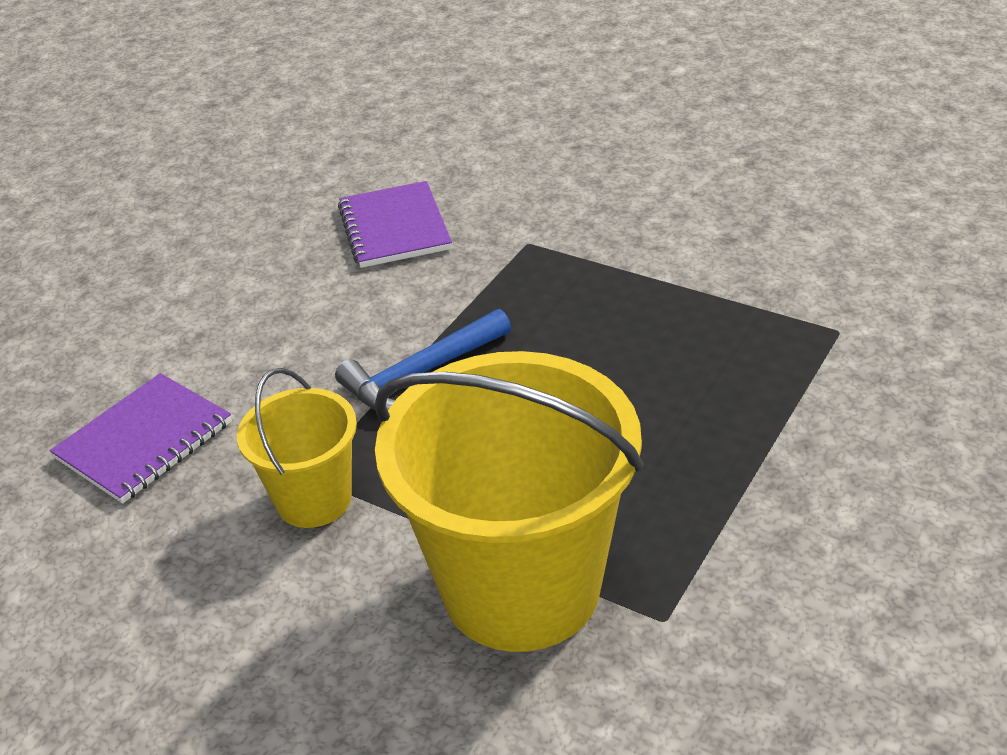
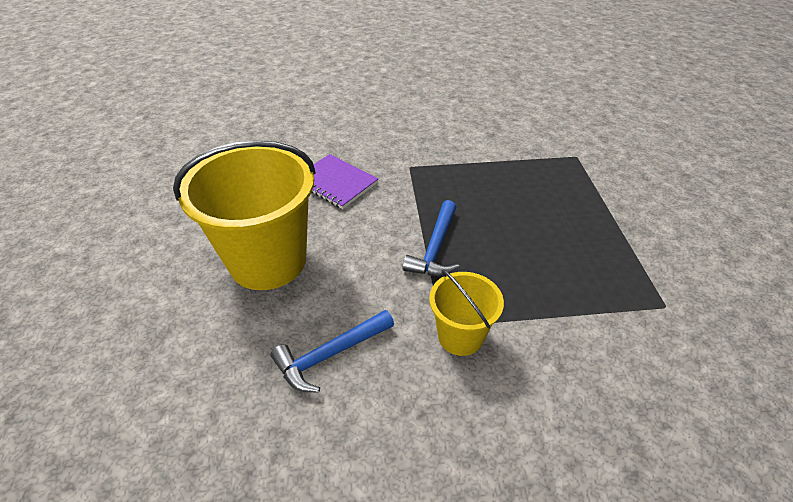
camera: 40 degrees left, 5 degrees up
(144, 441) = (330, 355): purple notebook -> blue hammer
(521, 587) = (599, 325): yellow bucket -> yellow bucket (268, 261)

